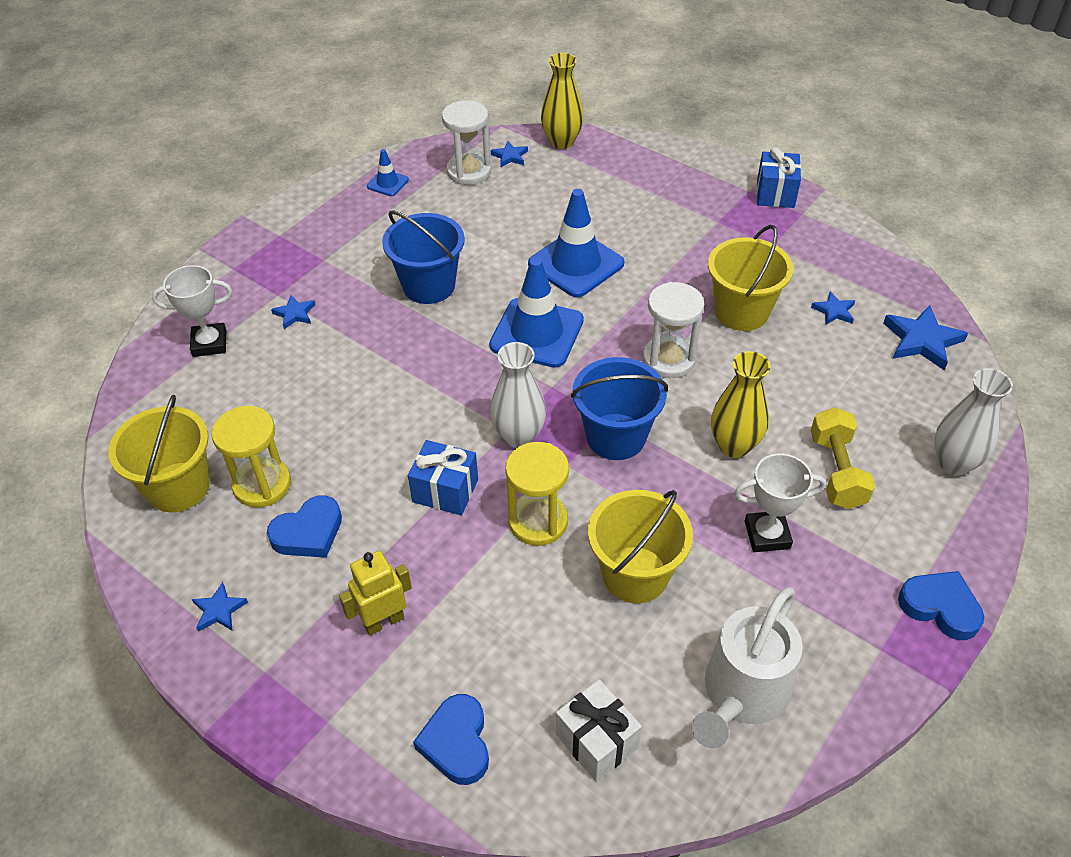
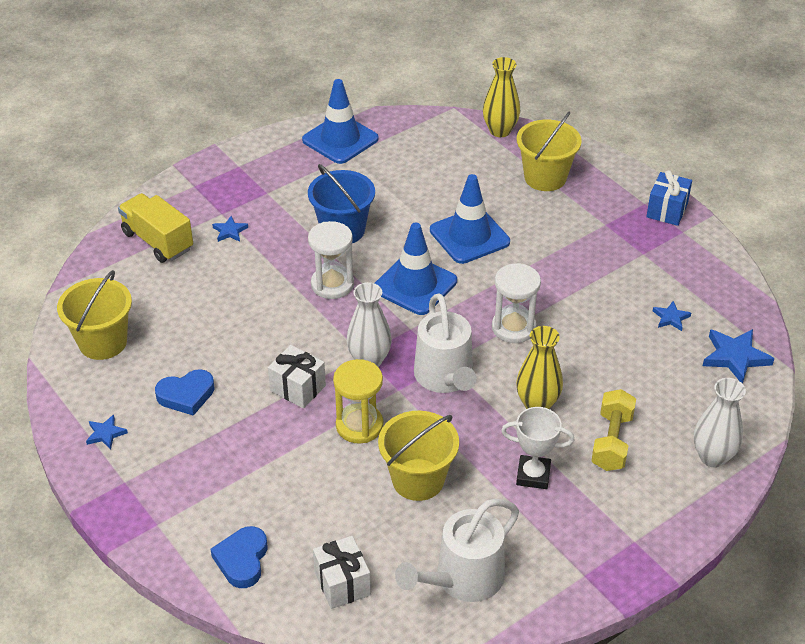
camera: 15 degrees right, 5 degrees down
(209, 343) = (158, 241): white trophy -> yellow truck
(262, 484) = (164, 354): yellow hourglass -> none
(383, 621) = (219, 468): yellow robot -> none
(387, 183) = (340, 139): blue traffic cone -> blue traffic cone, size x2.08
(445, 491) = (298, 388): blue gift -> white gift
(469, 172) = (411, 142): white hourglass -> white hourglass (332, 284)
(510, 156) = (450, 135): blue star -> none
(616, 437) = (445, 377): blue bucket -> white watering can
(741, 312) = (591, 302): yellow bucket -> yellow bucket (545, 177)
(940, 607) = (646, 557): blue heart -> none

